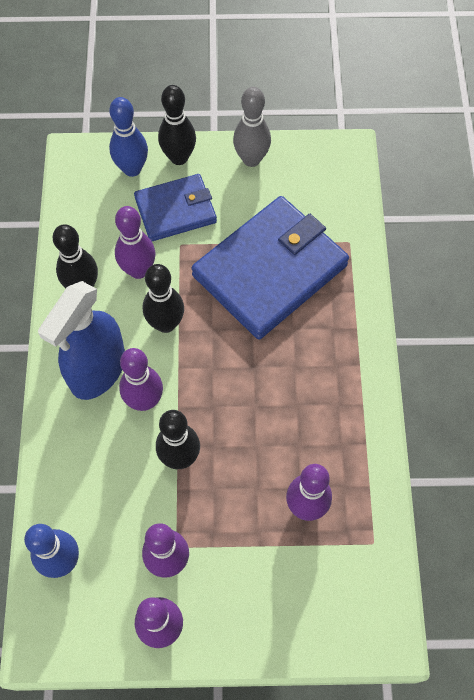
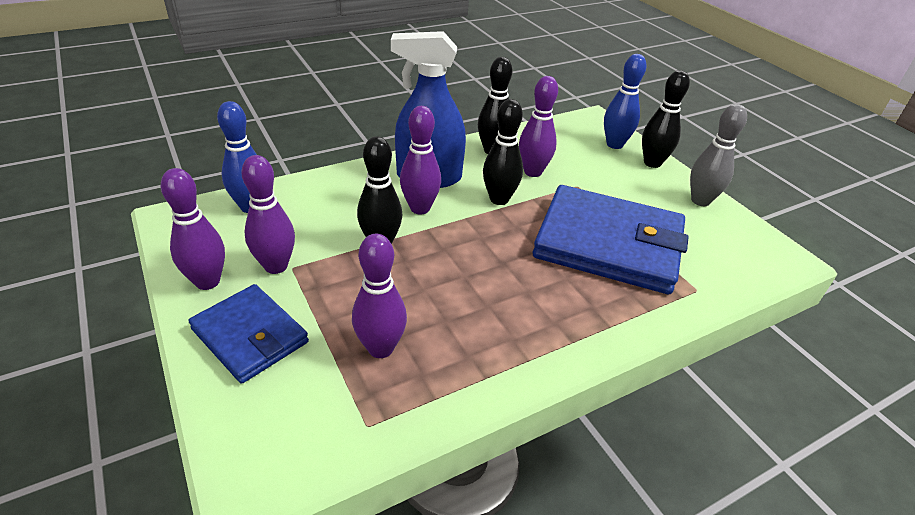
camera: 60 degrees right, 25 degrees down
(175, 210) = (605, 175): blue wallet -> blue wallet (250, 336)

